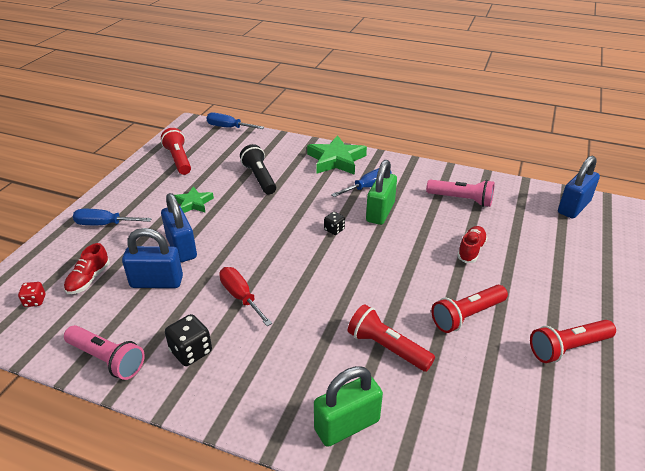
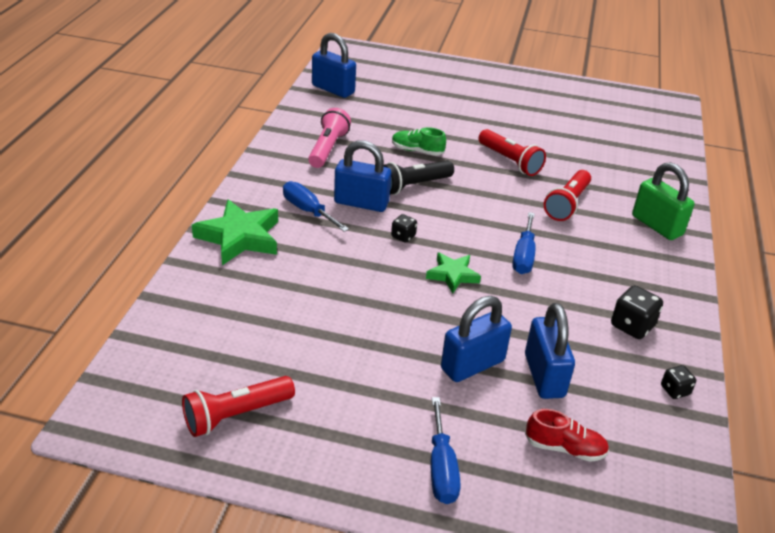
camera: 100 degrees left, 0 degrees up
(35, 301) = (626, 496): red dice -> none
(107, 359) = (675, 390): pink flashlight -> black dice
(193, 203) = (367, 371): green star -> green star (452, 275)
(228, 127) = (118, 365): blue screwdriver -> blue screwdriver (523, 256)
(241, 296) = (540, 299): red screwdriver -> none
(259, 178) = (292, 308): black flashlight -> black flashlight (413, 186)
(380, 212) = (361, 203): green padlock -> blue padlock
(471, 250) = (417, 151): red shoe -> green shoe
(568, 348) = (526, 121): red flashlight -> none

